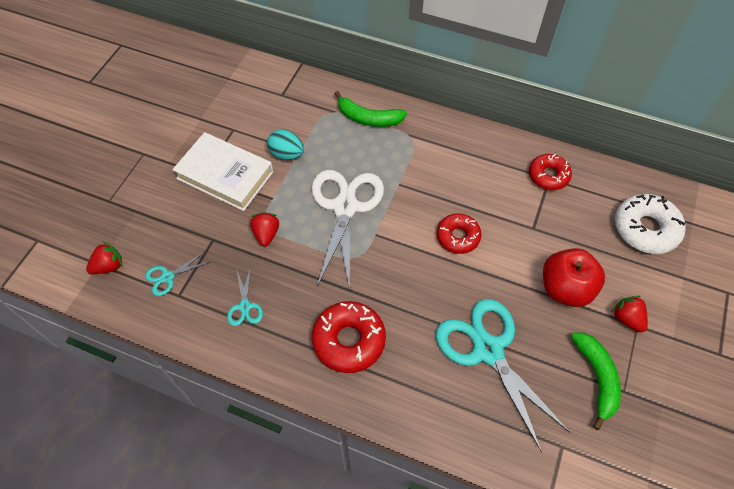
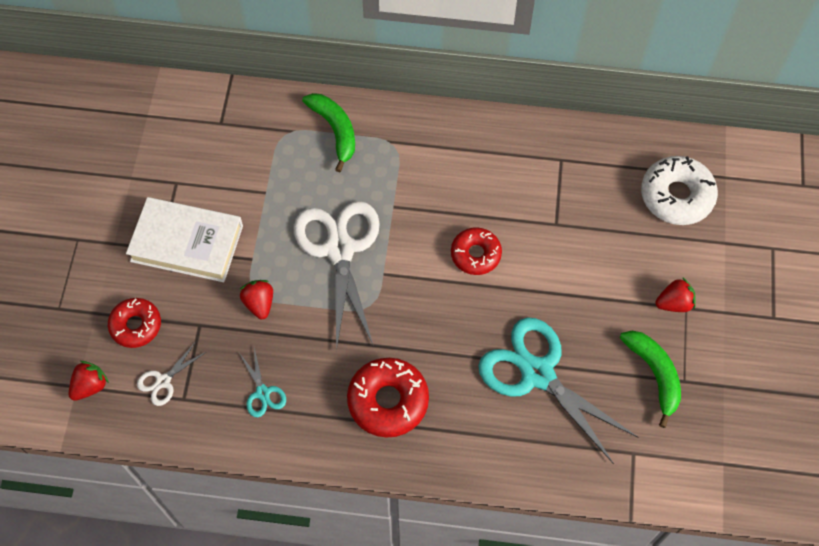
camera: 15 degrees left, 5 degrees up
(167, 277) = (163, 381): turquoise scissors -> white scissors
(287, 154) = (252, 199): turquoise egg -> none
(368, 118) = (335, 130): green banana -> green banana turned 120 degrees counterclockwise
(548, 176) = (559, 156): red donut -> red donut (136, 325)
(565, 288) = (604, 285): red apple -> none
(627, 318) = (674, 303): red strawberry -> red strawberry turned 120 degrees clockwise

